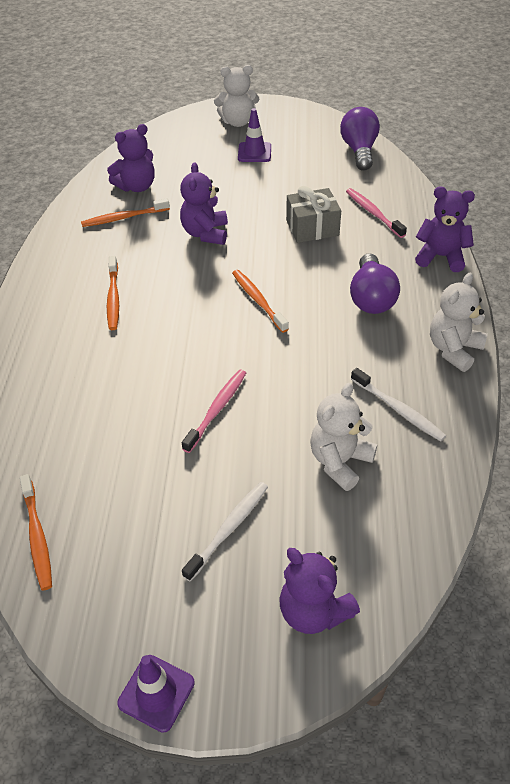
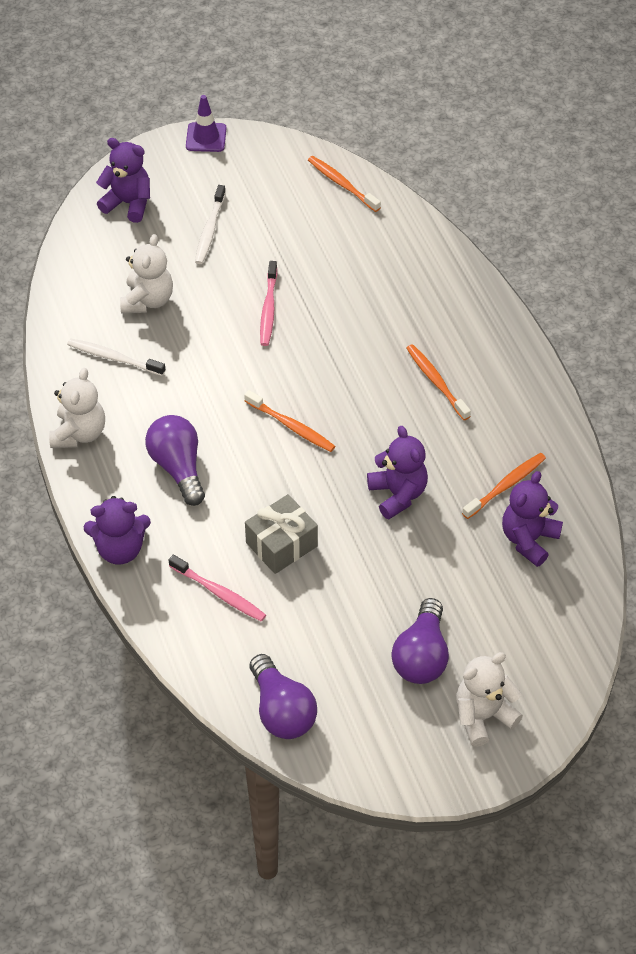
camera: 155 degrees right, 5 degrees up
(254, 152) = (421, 656): purple traffic cone -> purple light bulb

